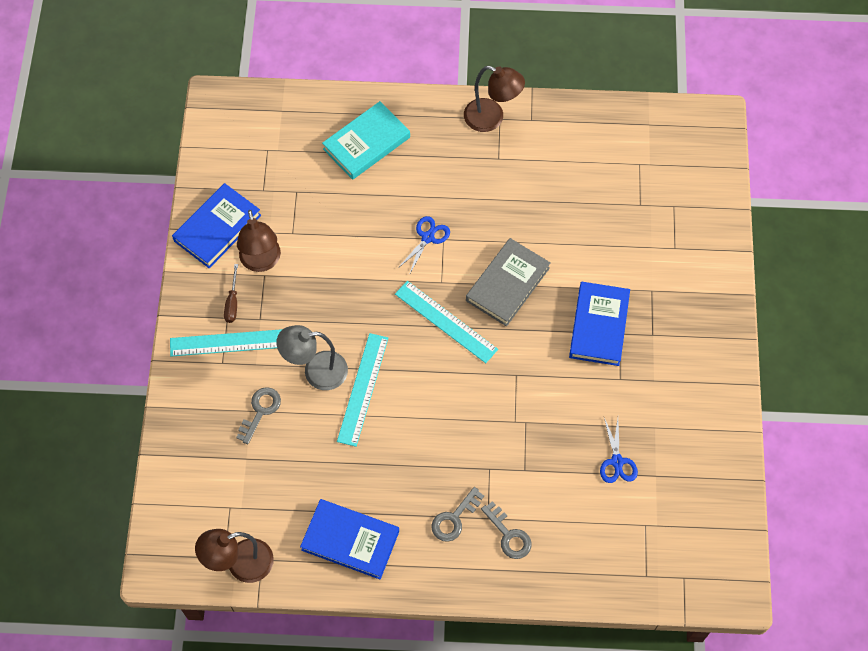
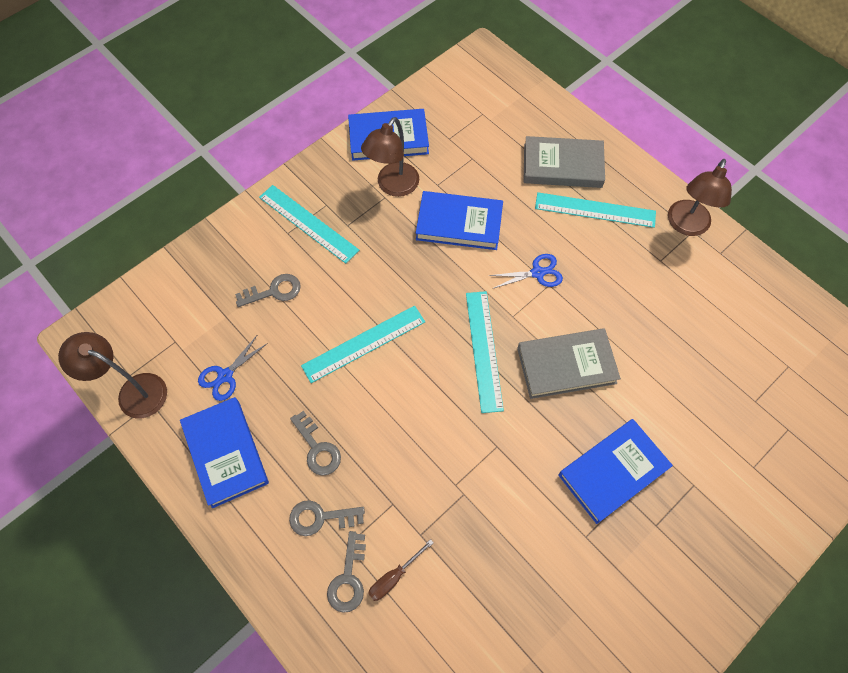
camera: 45 degrees right, 0 degrees up
(232, 302) = (341, 197): brown screwdriver -> brown screwdriver (394, 577)
(316, 371) = (344, 299): grey lamp -> none
(338, 249) = (459, 224): none -> blue book
(366, 143) = (562, 165): turquoise book -> grey book
(406, 481) = (317, 448): none -> grey key
(421, 158) = (595, 210): none -> turquoise ruler
(491, 118) = (686, 226): brown lamp -> brown lamp turned 45 degrees clockwise
(617, 462) = (508, 610): blue scissors -> blue scissors (225, 376)

